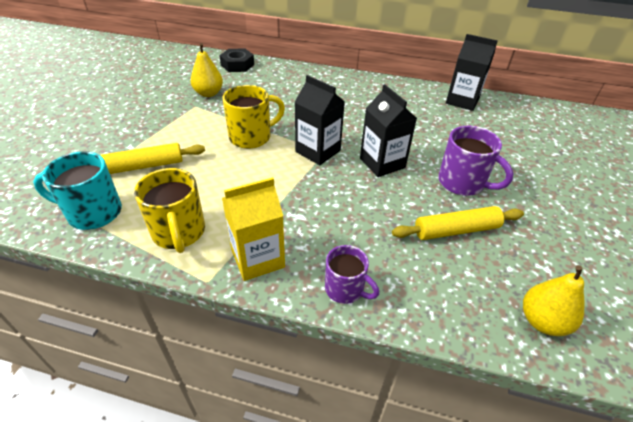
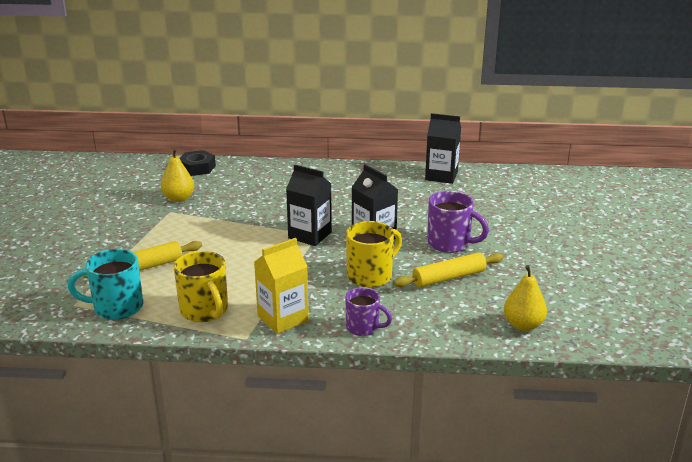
camera: 10 degrees left, 15 degrees down
(251, 137) = (240, 231): yellow mug -> yellow mug (371, 275)

